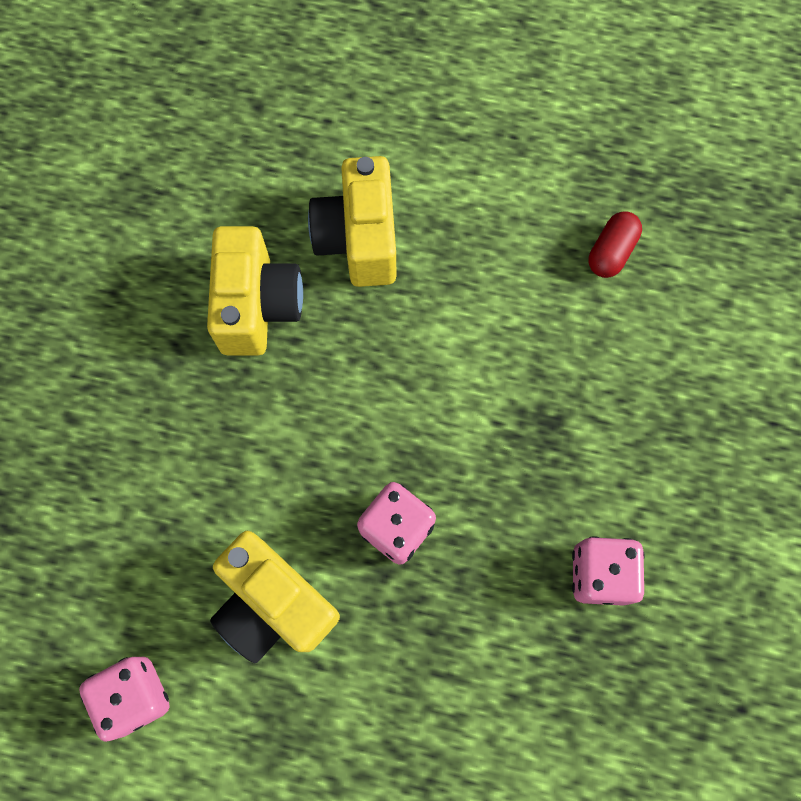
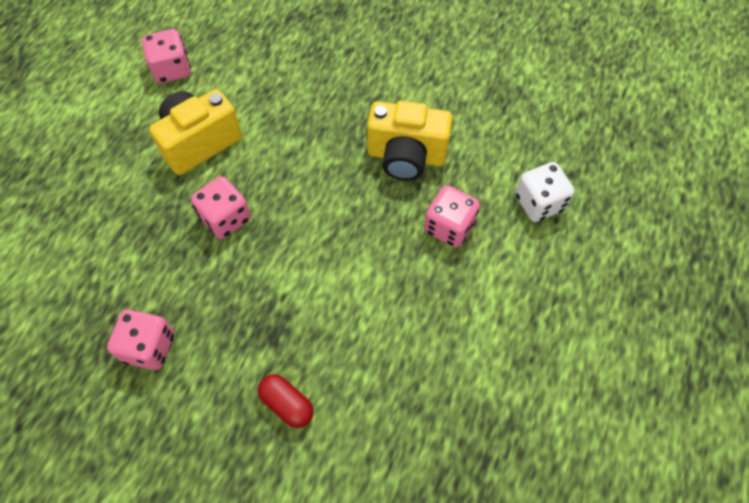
camera: 100 degrees right, 10 degrees down
(306, 140) = (539, 203): none -> white dice
(359, 239) = (449, 227): yellow camera -> pink dice
(611, 252) = (409, 419): red capsule -> red capsule (287, 404)

